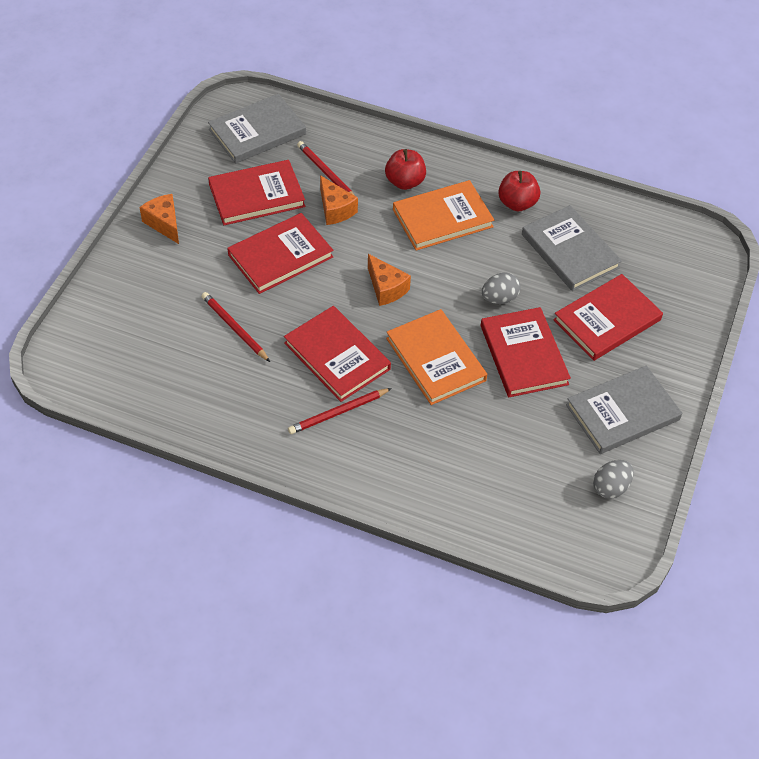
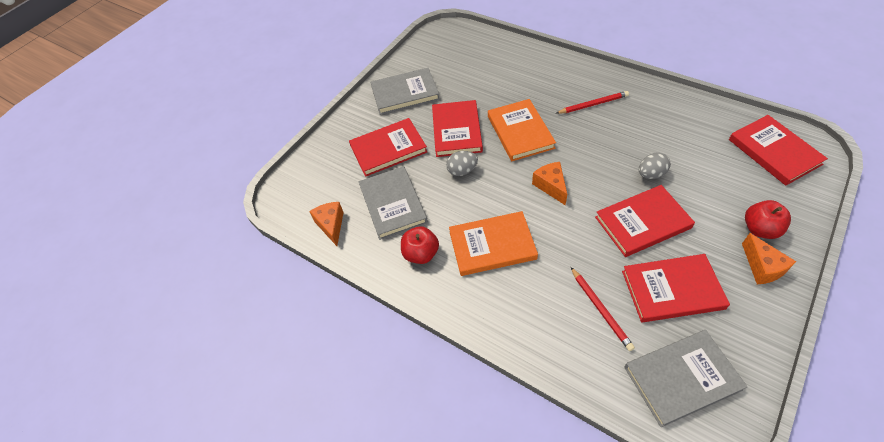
camera: 160 degrees left, 0 degrees up
(234, 328) = (675, 165): red pencil -> none
(335, 209) = (592, 265): orange cheese -> orange cheese (331, 225)
(337, 356) = (593, 139): red book -> red book (774, 152)
(405, 182) = (521, 289): red apple -> red apple (760, 229)
(610, 487) = (429, 58): grey egg -> grey egg (651, 174)

